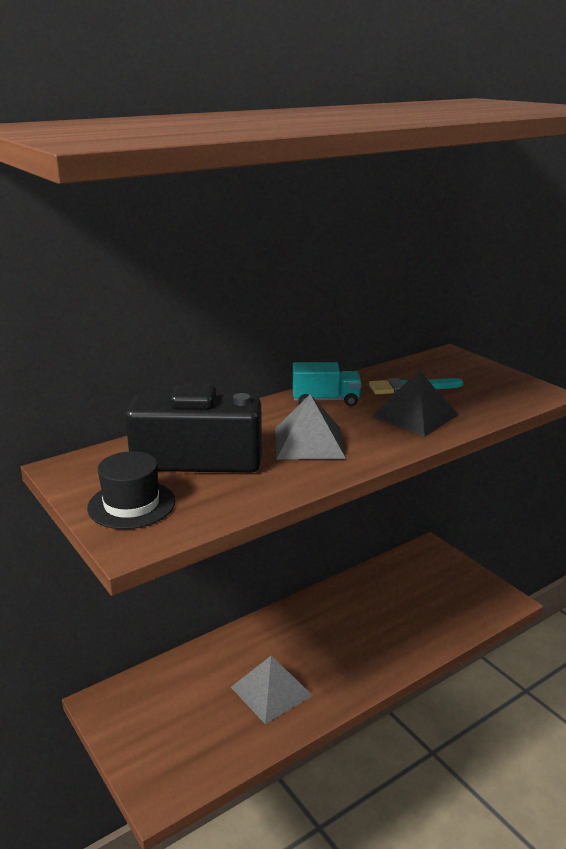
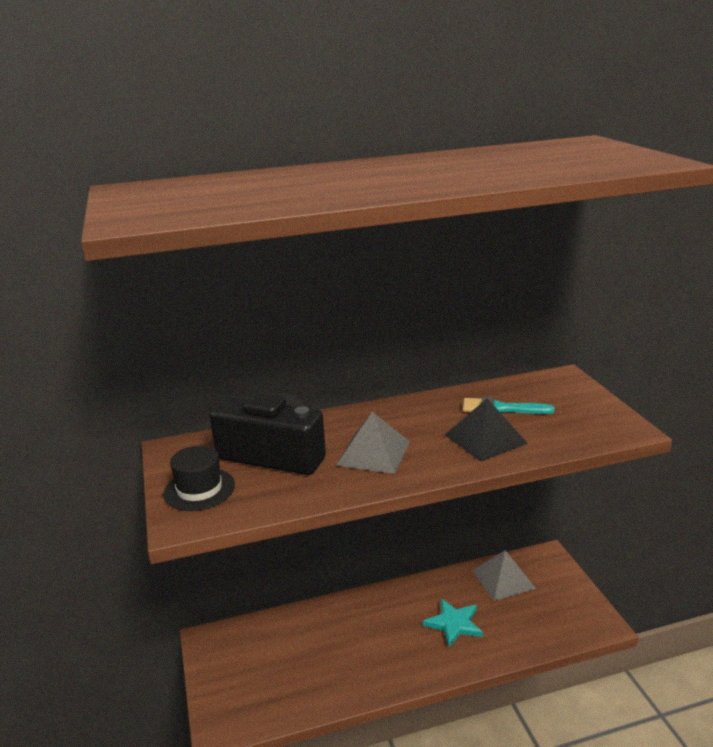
camera: 20 degrees right, 0 degrees up
(271, 691) = (344, 661): grey pyramid -> grey pyramid (503, 579)
(325, 400) = (415, 412): turquoise truck -> none
(368, 629) = (454, 624): none -> turquoise star

